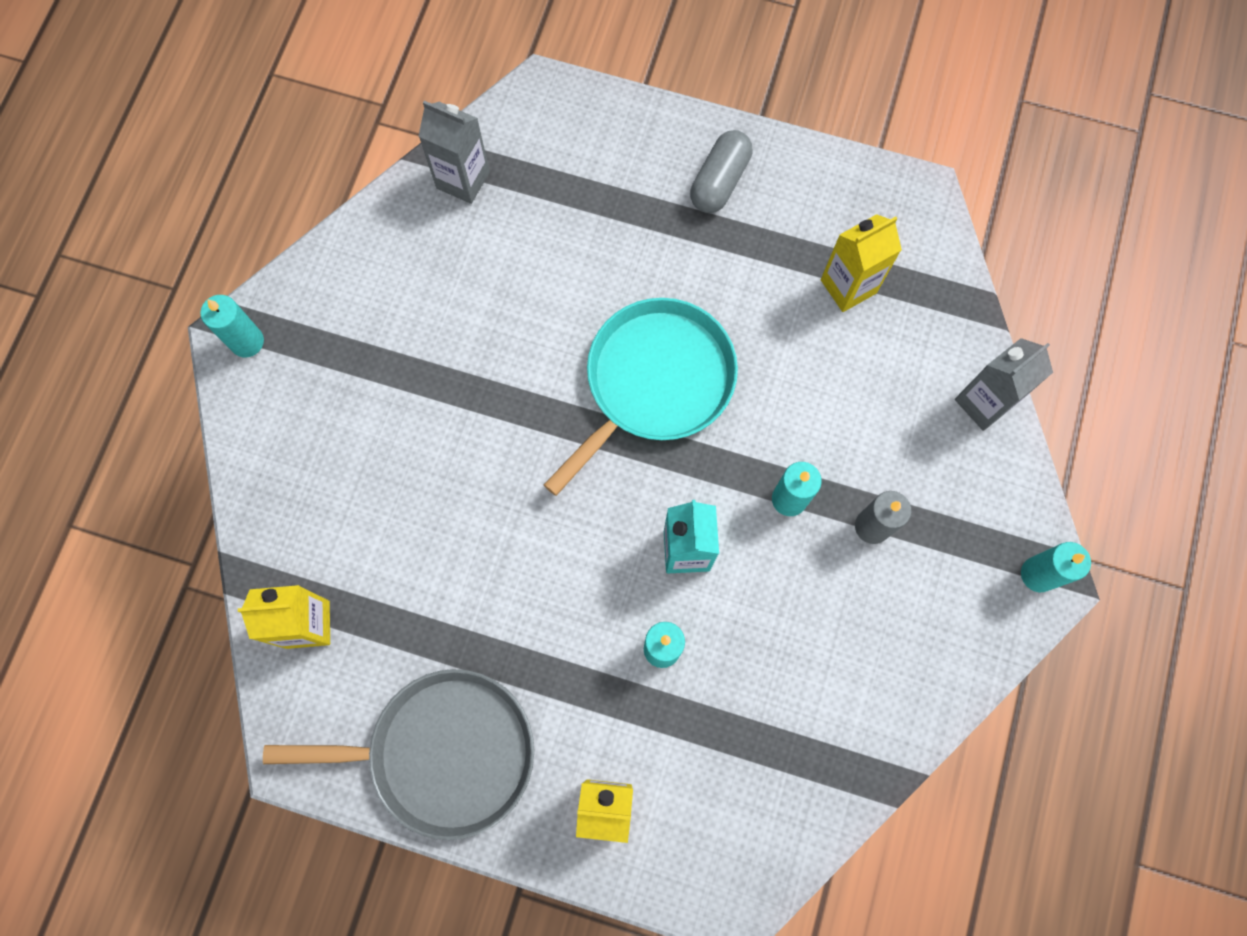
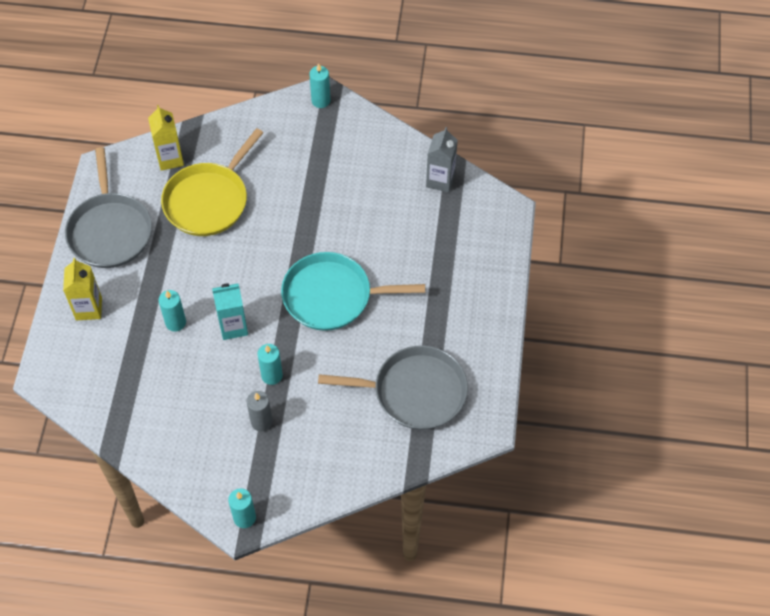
camera: 80 degrees right, 15 degrees down
(417, 563) = (209, 200): none -> yellow pan
(654, 382) = (332, 296): turquoise pan -> turquoise pan turned 150 degrees clockwise
(719, 181) = (470, 312): grey capsule -> none
(848, 286) = (414, 392): yellow carton -> grey pan
(983, 403) = (351, 477): grey carton -> none

